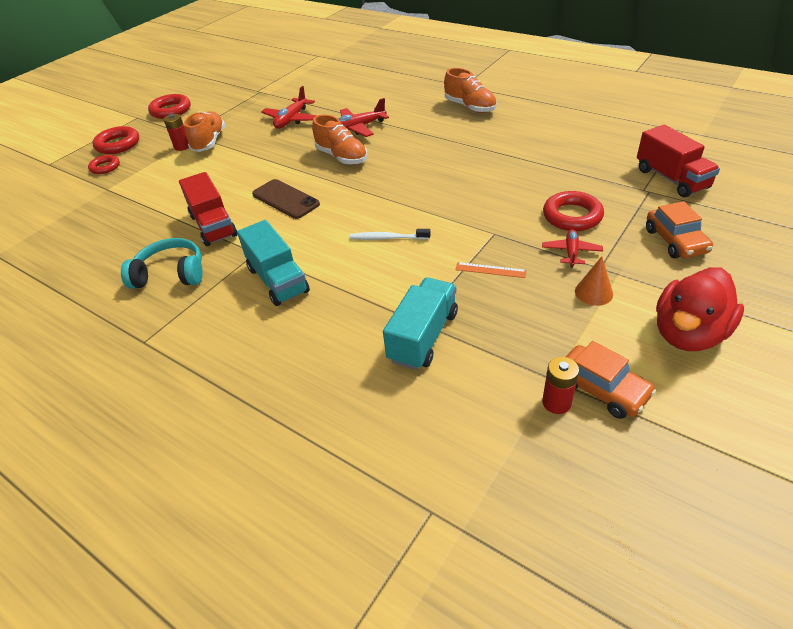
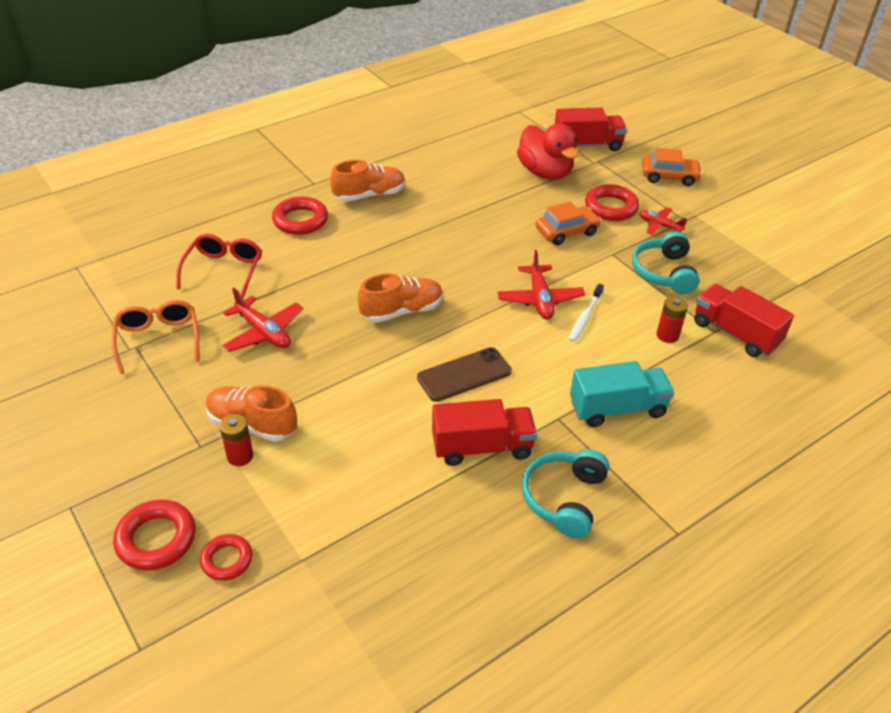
camera: 75 degrees left, 0 degrees up
(171, 110) = (92, 458): red ring -> red ring (300, 220)
(269, 94) = (158, 339): none -> orange glasses
(343, 90) = (224, 270): none -> red glasses
(358, 128) = (342, 283): red plane -> red plane (540, 299)
(423, 337) = (735, 333): turquoise truck -> red truck
(490, 270) = (664, 272): orange ruler -> turquoise headphones
(556, 402) = (822, 291): red battery -> red battery (667, 335)
(593, 292) = (713, 234): orange cone -> none
(602, 389) = (814, 267): orange car -> orange car (566, 232)
(688, 334) = (771, 213): red duck -> red duck (545, 173)

